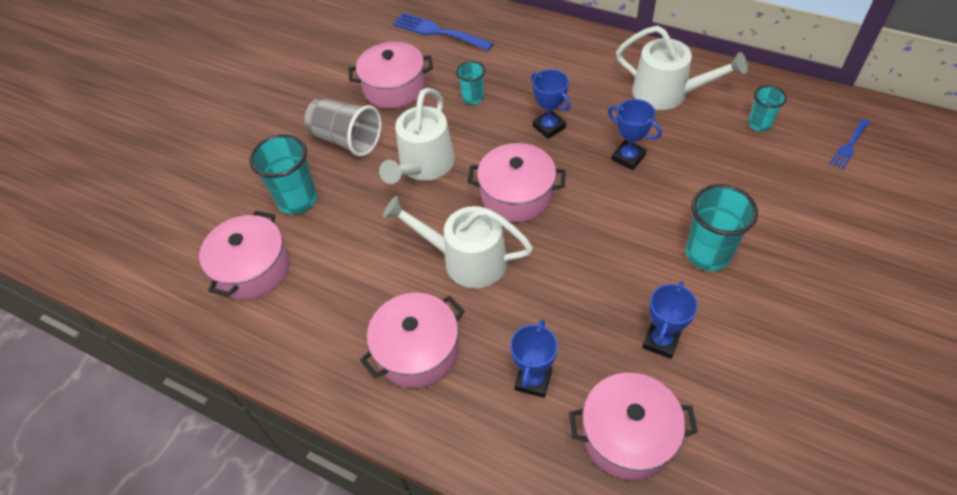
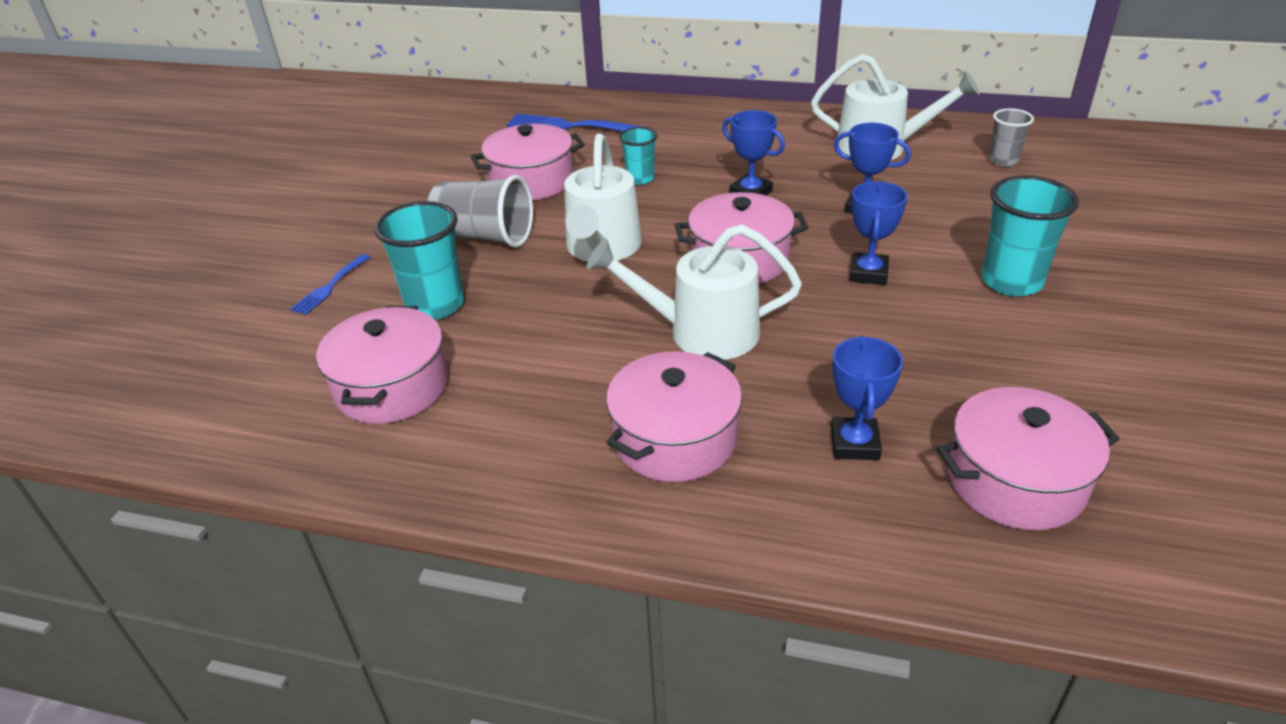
camera: 15 degrees left, 15 degrees down
(661, 341) = (1002, 375): blue trophy -> blue trophy (868, 273)
(759, 124) = (1003, 161): turquoise cup -> grey cup
(849, 145) = (1115, 166): blue fork -> blue fork (330, 286)

